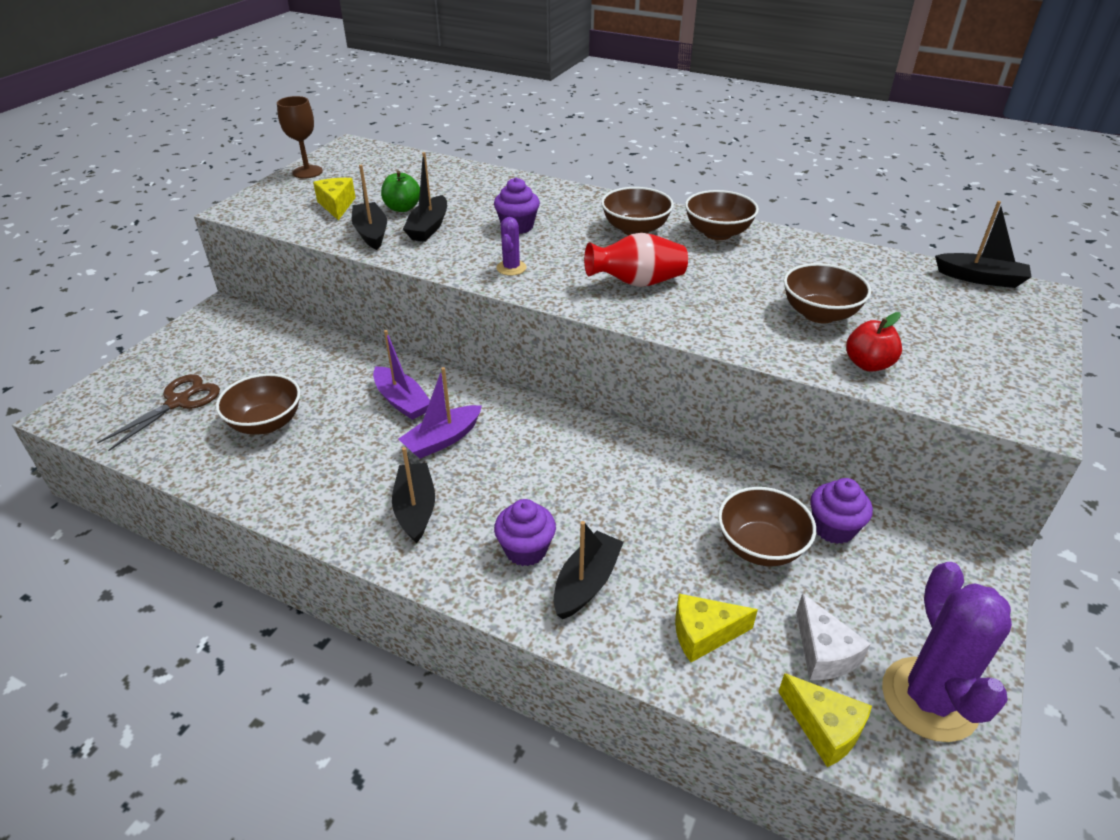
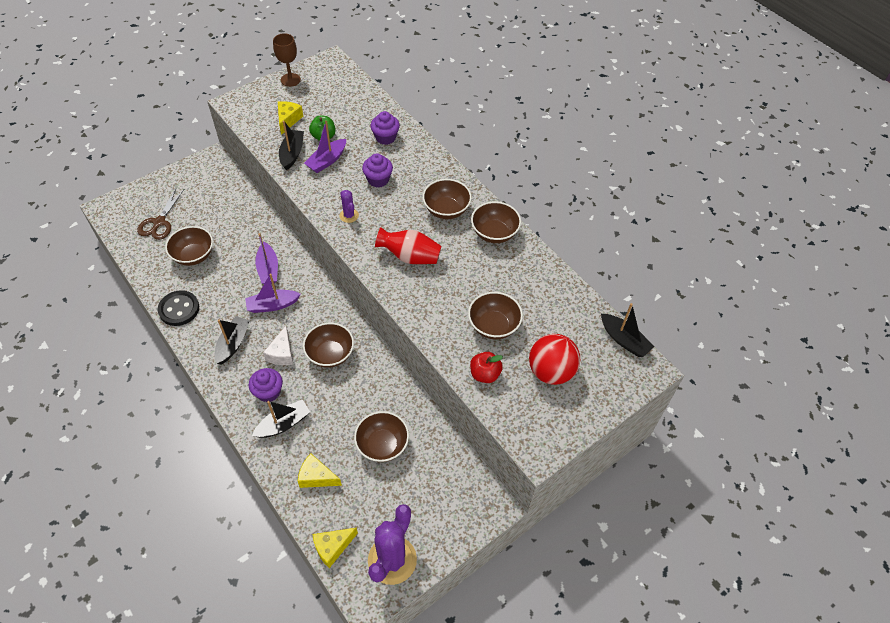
camera: 25 degrees right, 15 degrees up
(178, 402) = (159, 222): brown scissors -> brown scissors turned 135 degrees clockwise
(287, 497) = (179, 309): none -> black button
(428, 227) = (327, 161): black boat -> purple boat
(511, 268) = (349, 215): purple cactus -> purple cactus turned 60 degrees counterclockwise
(581, 466) = (330, 354): none -> brown bowl
(823, 652) = (364, 514): white cheese -> white cheese (282, 353)
(824, 728) = (332, 547): yellow cheese -> yellow cheese turned 75 degrees clockwise
(833, 528) = (429, 453): purple cupcake -> purple cupcake (385, 137)
(941, 333) = (551, 371): none -> red ball

